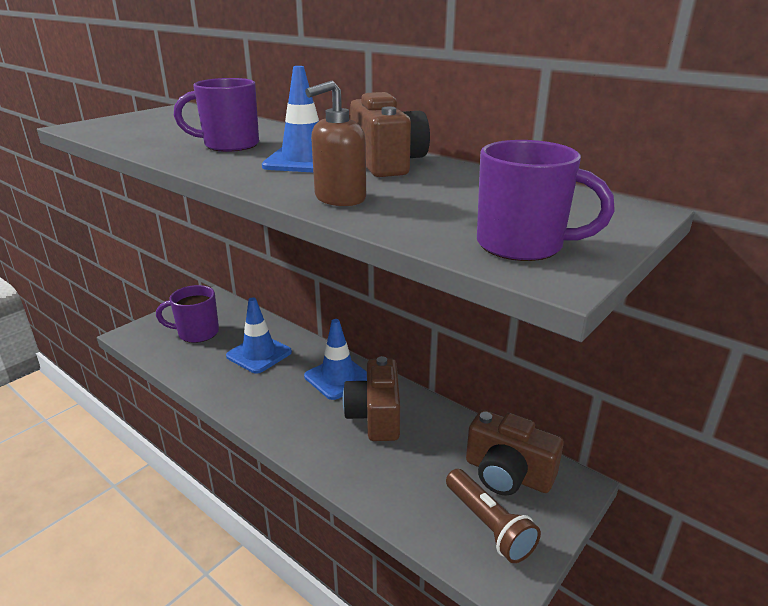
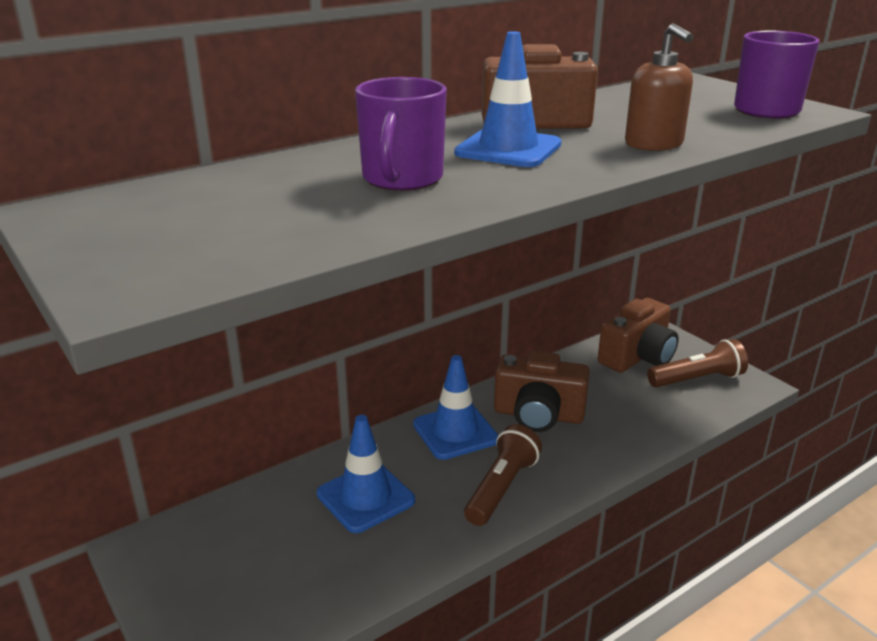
camera: 75 degrees left, 0 degrees up
(197, 333) = (260, 568): purple mug -> none
(277, 408) = (501, 488): none -> brown flashlight

